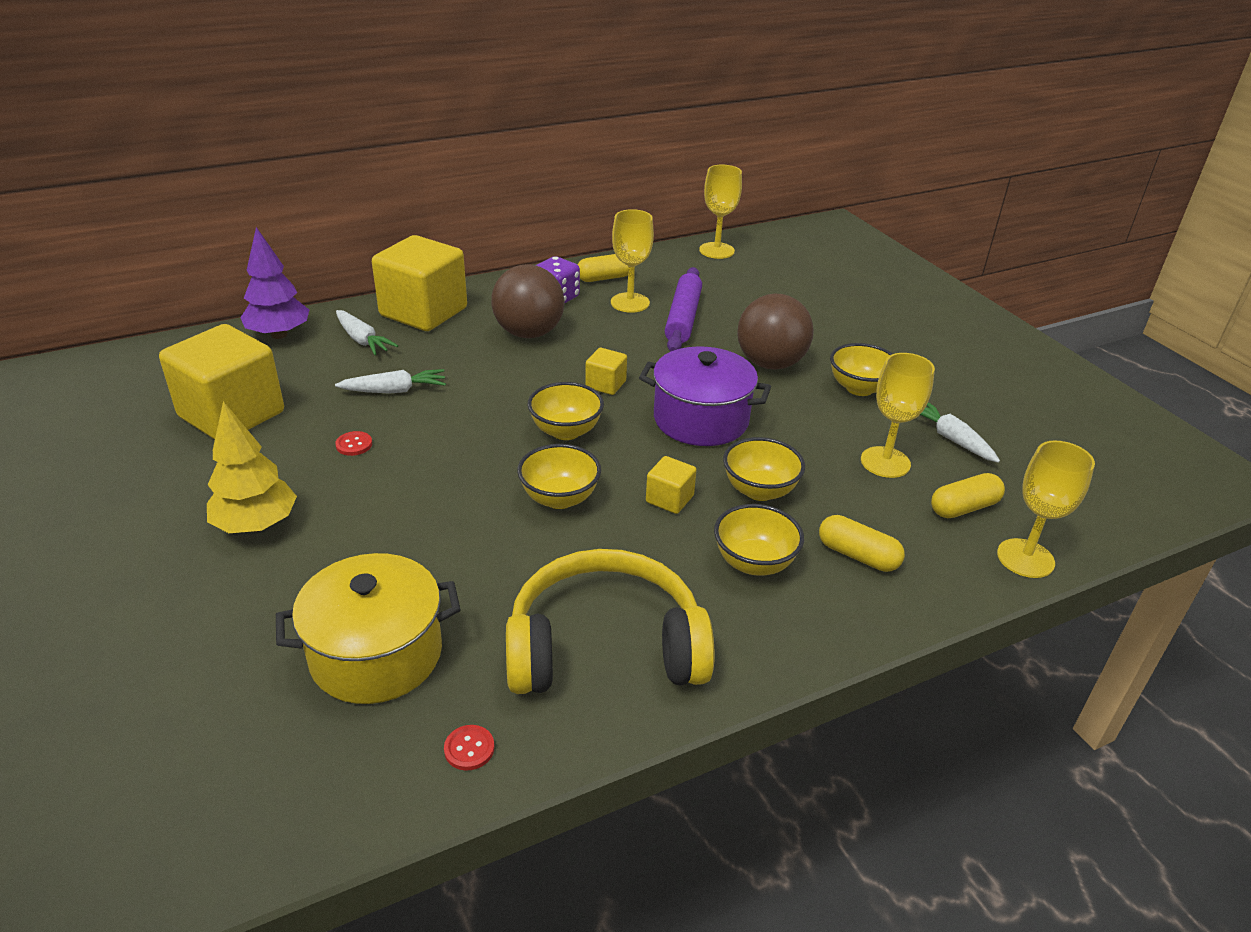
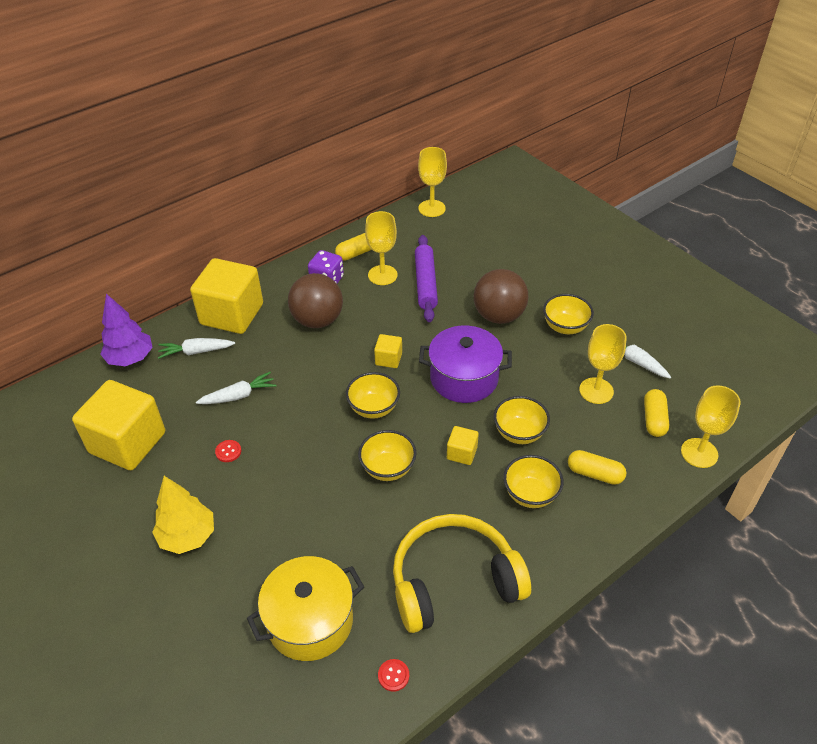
camera: 10 degrees left, 10 degrees up
(362, 340) = (196, 351): white carrot -> white carrot turned 135 degrees clockwise
(964, 508) = (654, 419): yellow capsule -> yellow capsule turned 45 degrees counterclockwise

